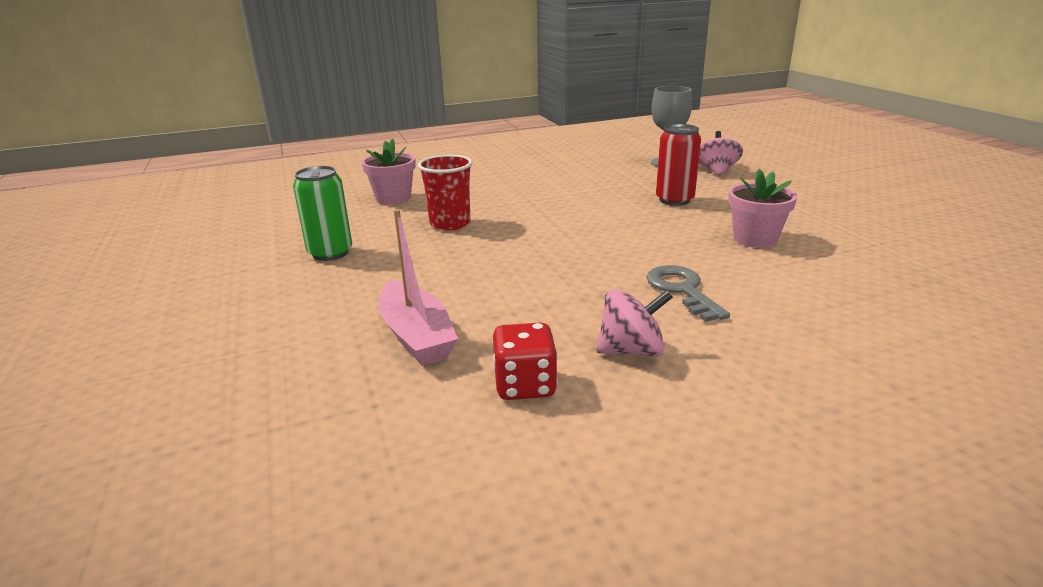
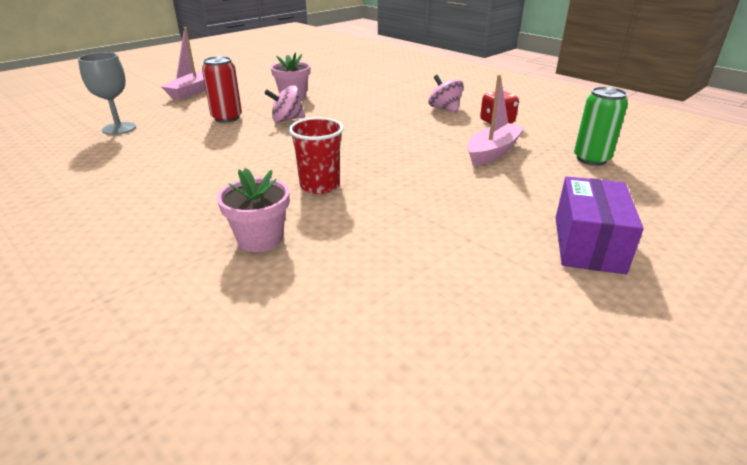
camera: 115 degrees left, 5 degrees up
(178, 315) = (588, 244): none -> purple box
(330, 253) = (424, 221): green can -> green can (591, 159)
(682, 290) = (375, 105): grey key -> none
(716, 171) = (148, 111): pink spinning top -> pink spinning top (287, 120)
(795, 188) = (192, 91): none -> pink boat

